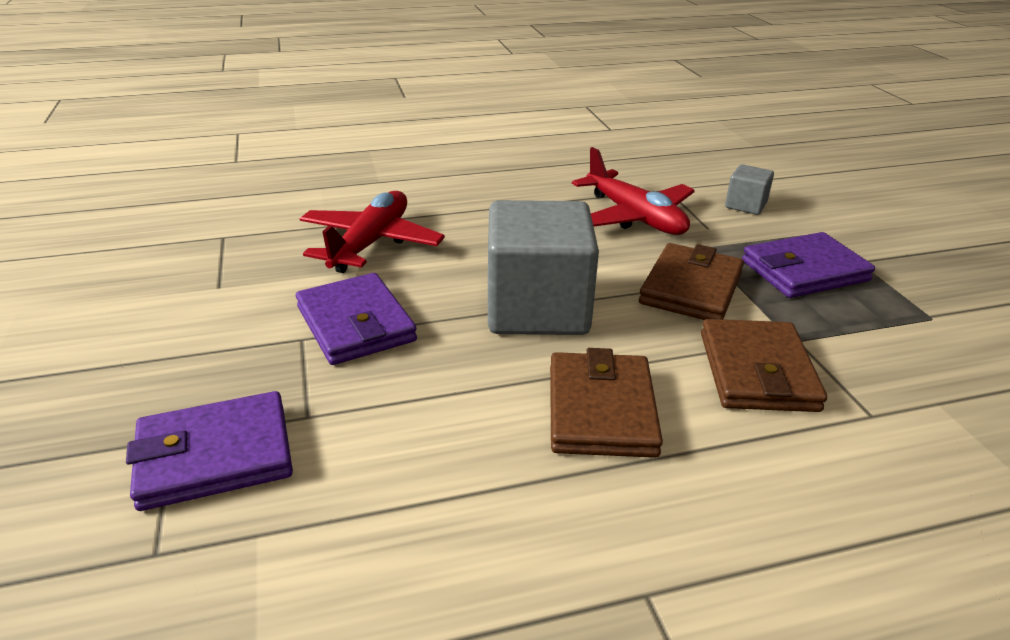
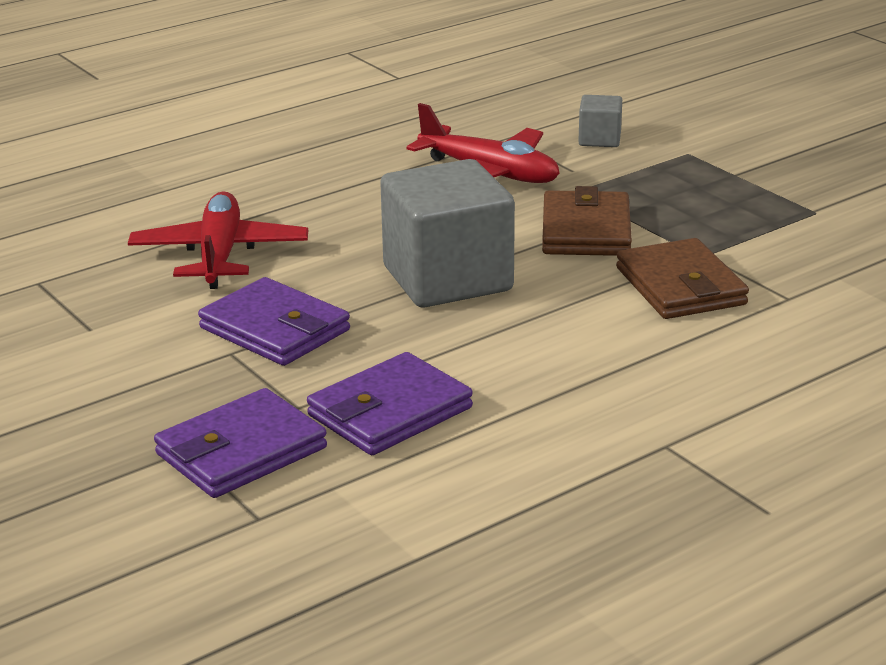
camera: 20 degrees left, 5 degrees down
(601, 410) = (561, 344): brown wallet -> none
(804, 271) = (686, 193): purple wallet -> purple wallet (390, 412)

